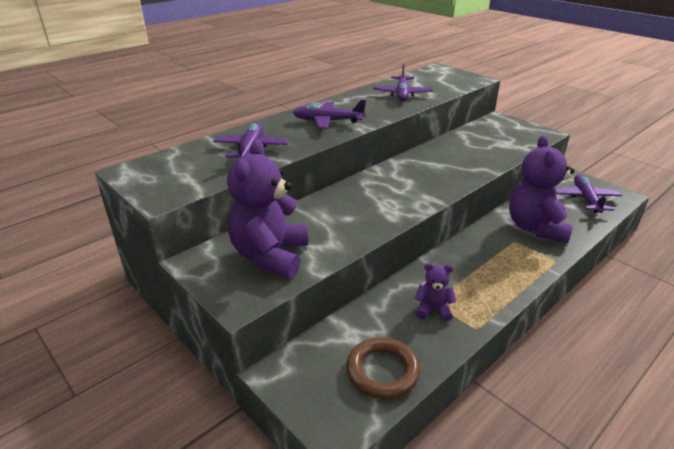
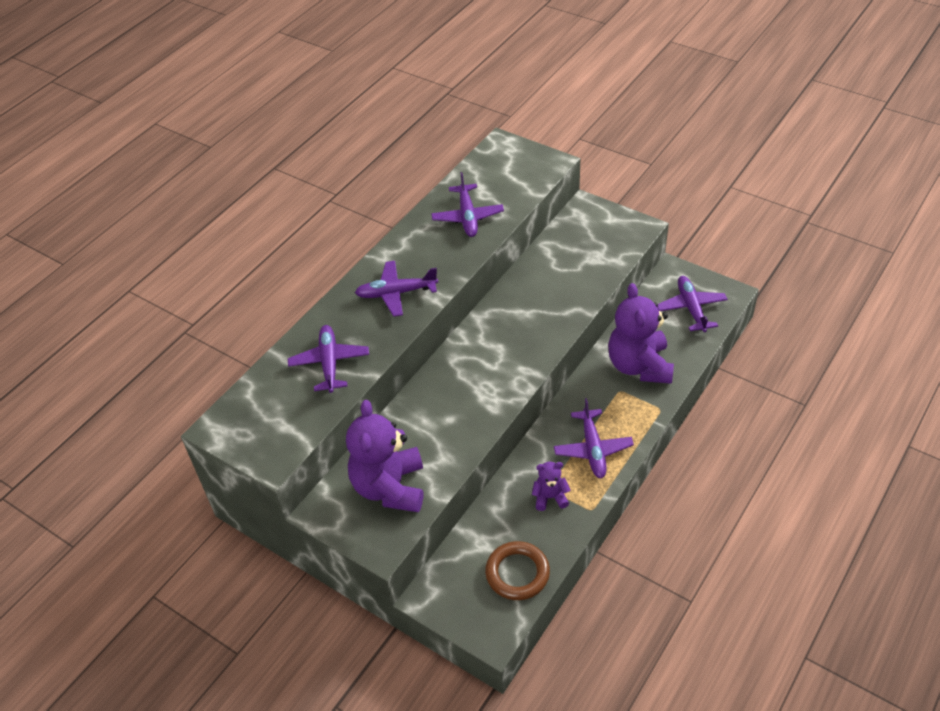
camera: 10 degrees left, 15 degrees up
(484, 279) = (593, 449): none -> purple plane

